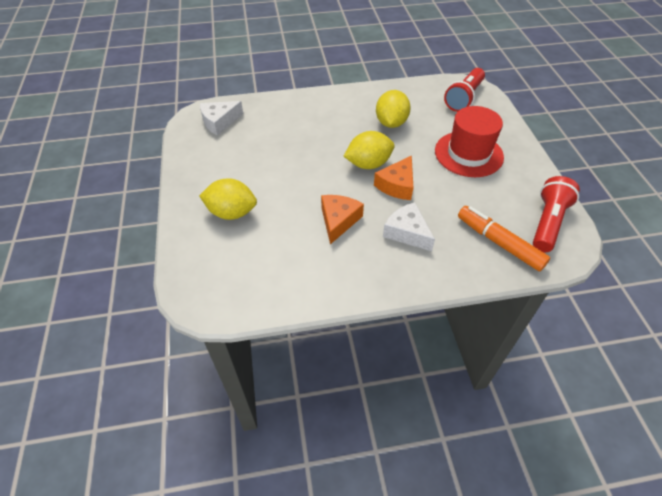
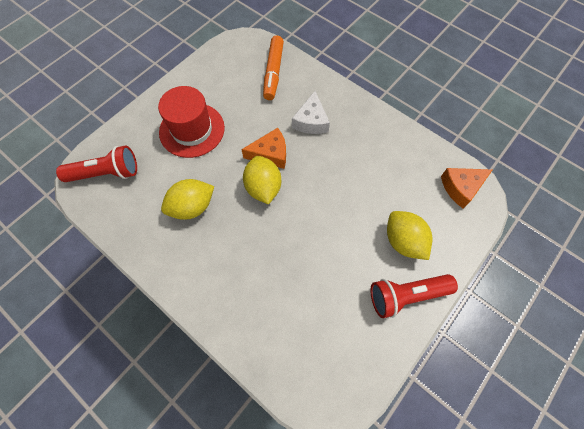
camera: 130 degrees left, 15 degrees up
(219, 122) = (318, 366): white cheese -> none
(338, 220) = (340, 166): orange cheese -> orange cheese (461, 188)
(368, 164) = (263, 188): yellow lemon -> yellow lemon turned 45 degrees clockwise
(548, 223) = (232, 57): red flashlight -> red flashlight (406, 295)

